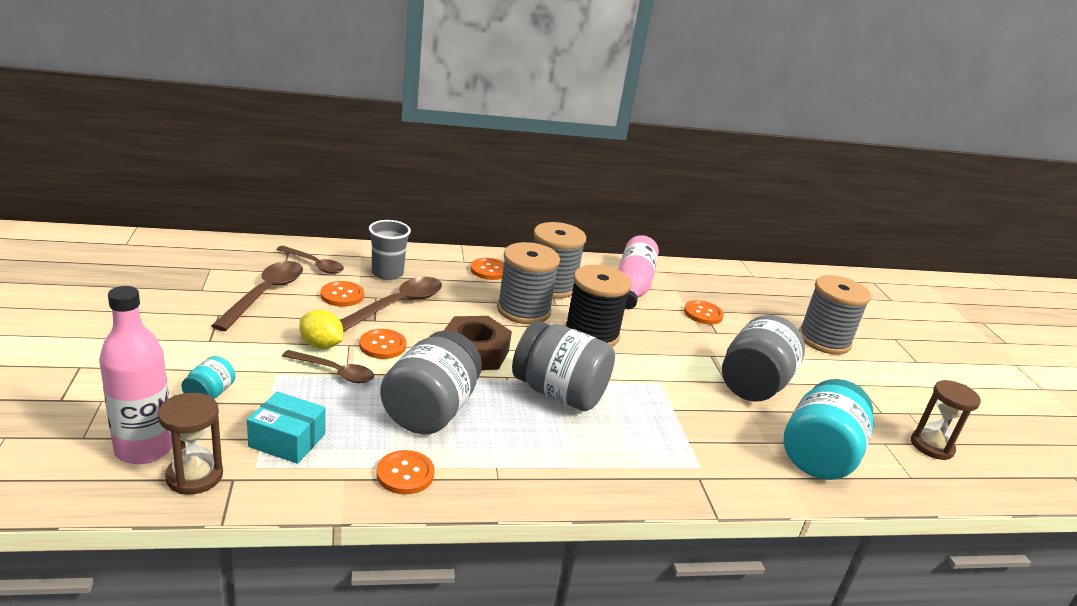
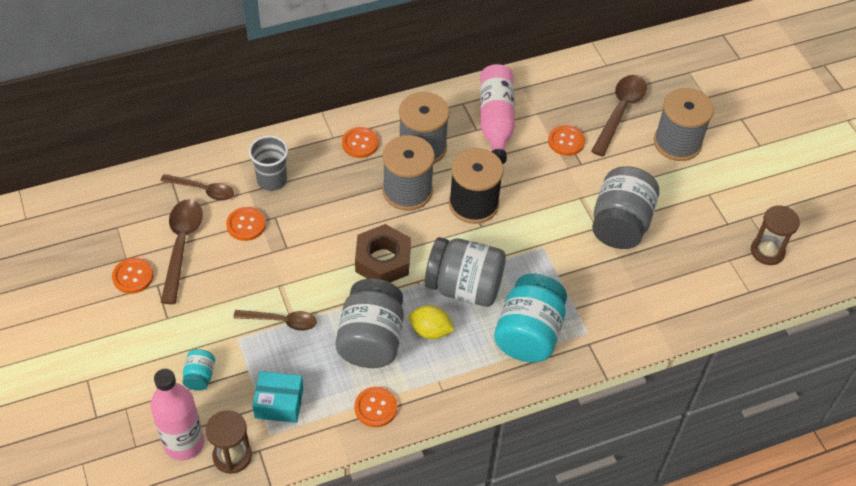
camera: 10 degrees left, 25 degrees up
(321, 345) = (257, 293): yellow lemon -> yellow lemon (430, 331)
(382, 345) = (306, 277): orange button -> orange button (133, 276)
(398, 305) = (298, 221): brown spoon -> brown spoon (620, 112)
(818, 456) = (677, 291): turquoise jar -> turquoise jar (528, 334)

